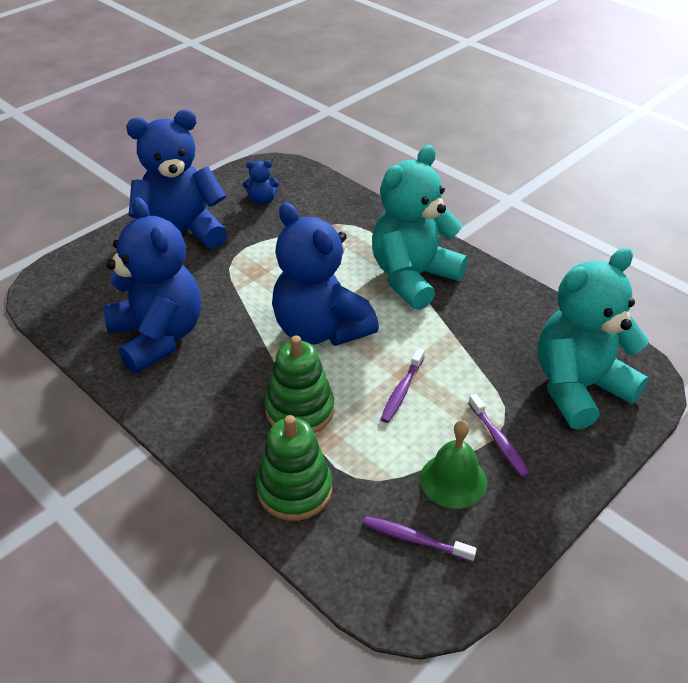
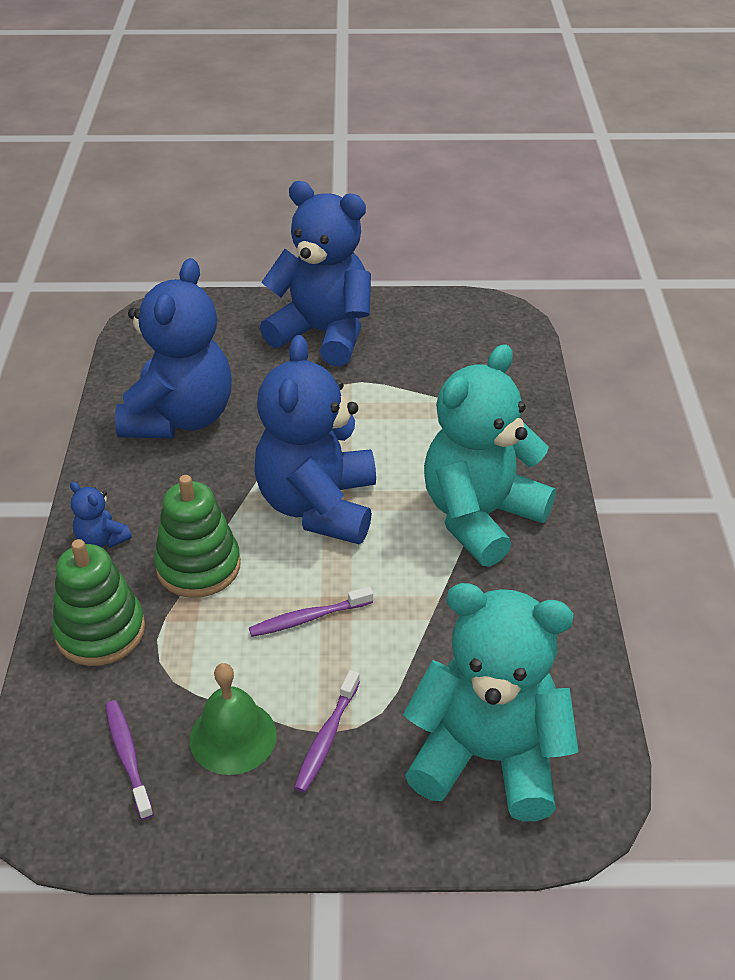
camera: 45 degrees right, 0 degrees up
(262, 200) = (441, 343): blue teddy bear -> blue teddy bear (102, 540)
(413, 277) = (480, 517): turquoise teddy bear -> turquoise teddy bear turned 45 degrees counterclockwise

